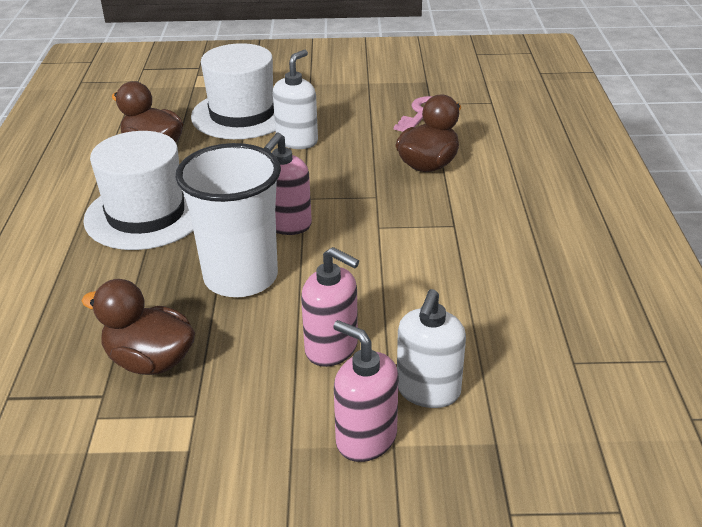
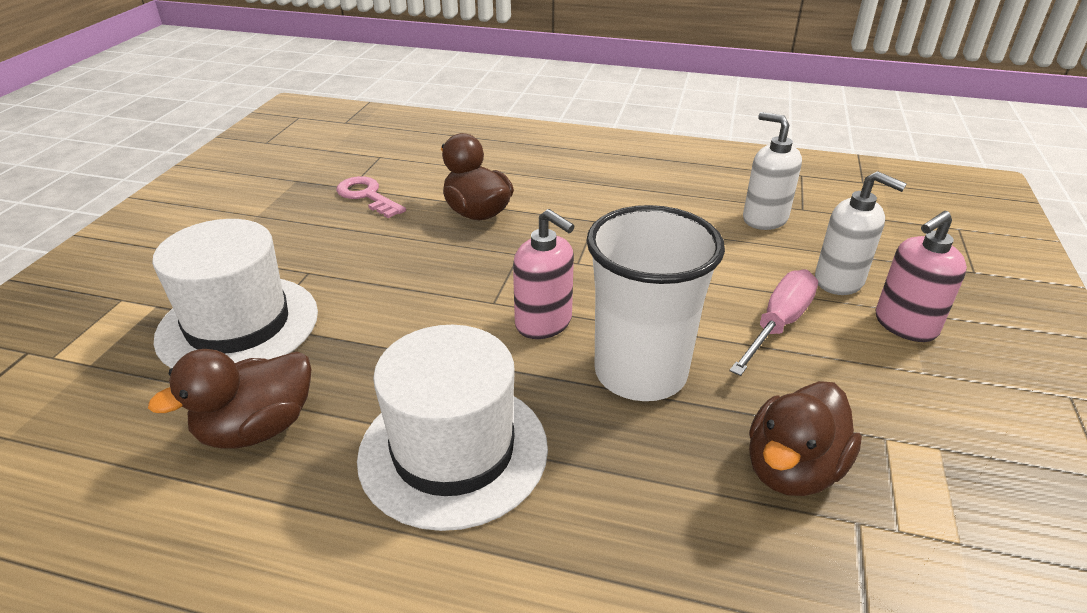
camera: 75 degrees left, 0 degrees up
(297, 141) = (355, 288): white soap dispenser -> white soap dispenser (764, 219)
(332, 348) = (778, 325): pink soap dispenser -> pink screwdriver

